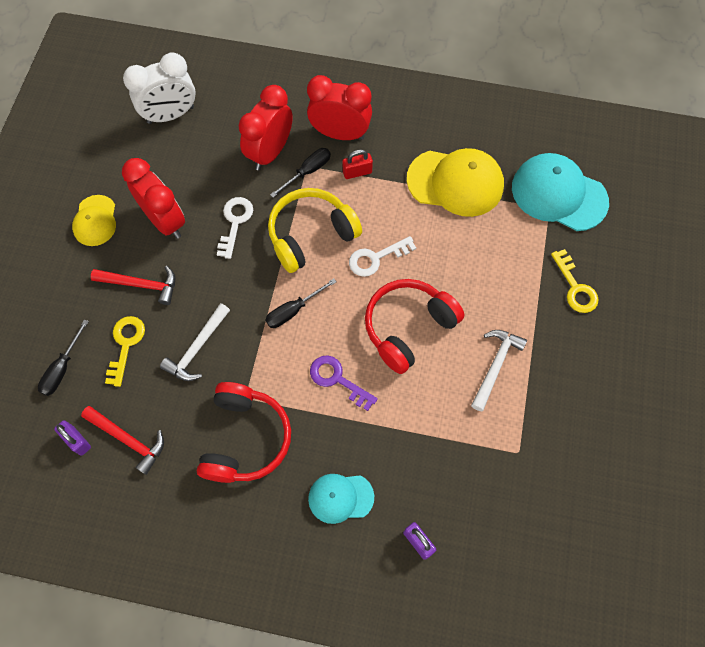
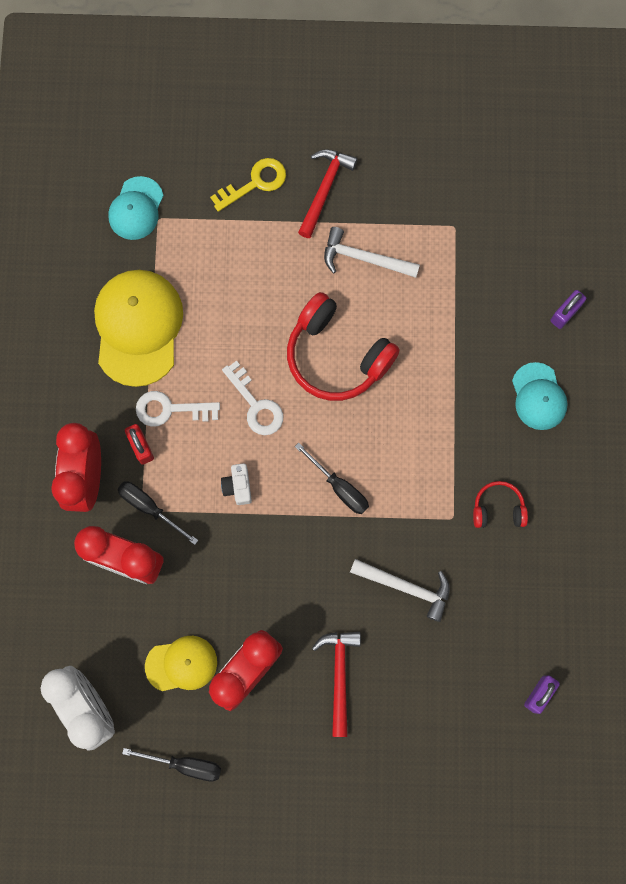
camera: 100 degrees left, 10 degrees up
(62, 368) = (460, 739): black screwdriver -> black screwdriver (185, 764)
(95, 221) = (262, 760): yellow cap -> yellow cap (181, 664)
(125, 344) = (417, 672): yellow key -> none
(128, 440) = (526, 636): red hammer -> red hammer (325, 189)
(235, 222) = (236, 582): white key -> white key (170, 409)
(245, 438) = (498, 508): red headphones -> red headphones, size x0.50
(311, 235) = (238, 486): yellow headphones -> white camera
(337, 379) = (412, 422): purple key -> none
(559, 194) = (136, 208): turquoise cap -> turquoise cap, size x0.57

